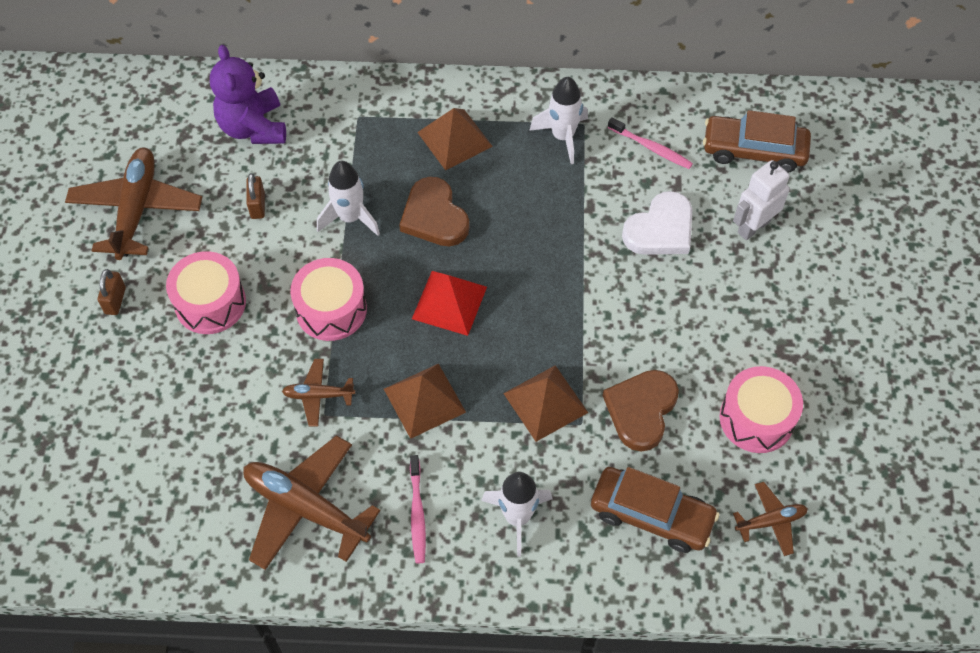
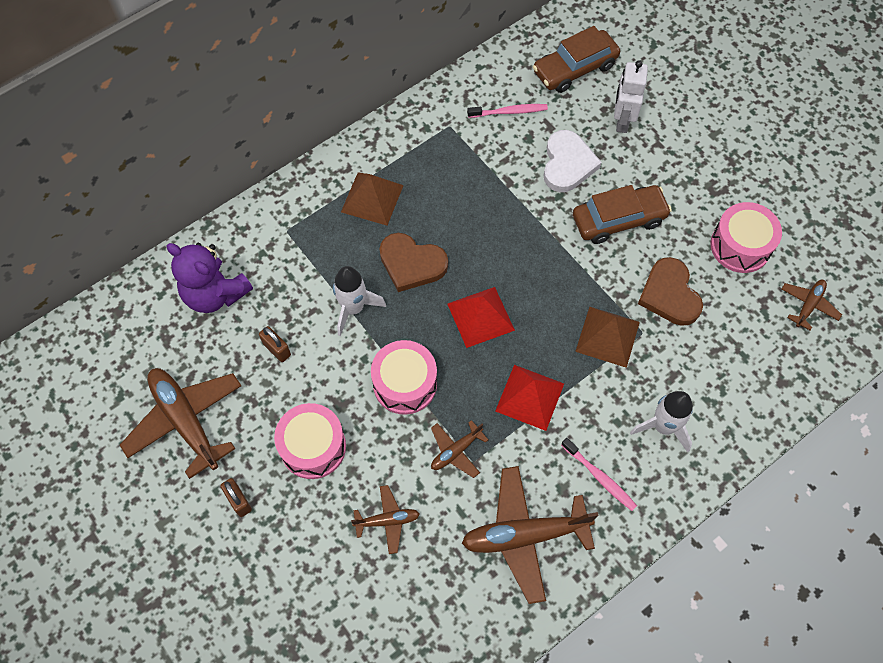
camera: 40 degrees left, 5 degrees up
(209, 406) = (387, 521): none -> brown plane
(424, 400) = (529, 397): brown pyramid -> red pyramid
(562, 137) = (444, 145): white rocket -> none
(651, 515) = (739, 358): brown car -> brown car (618, 220)

